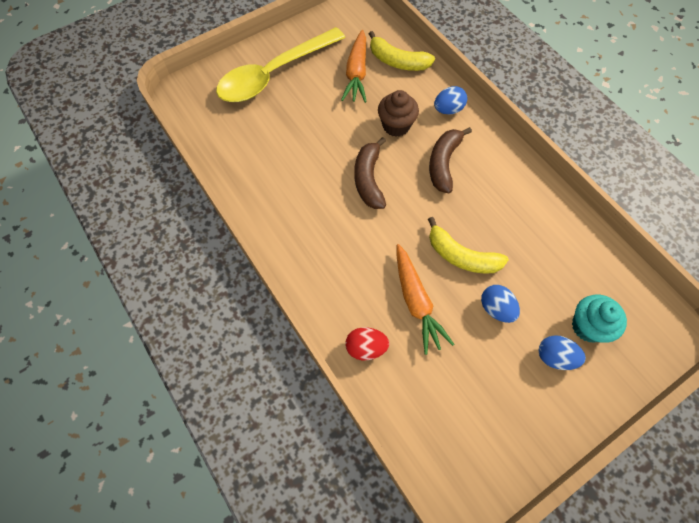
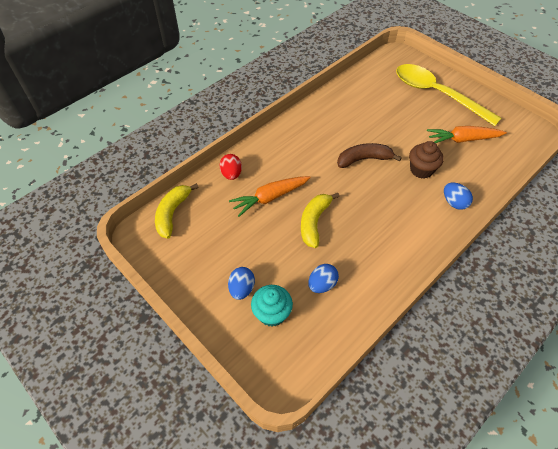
camera: 80 degrees right, 10 degrees down
(397, 61) = (489, 163): yellow banana -> yellow banana (172, 213)
(443, 163) = (396, 204): brown banana -> none
(496, 308) = (274, 247): blue egg -> blue egg (322, 284)

